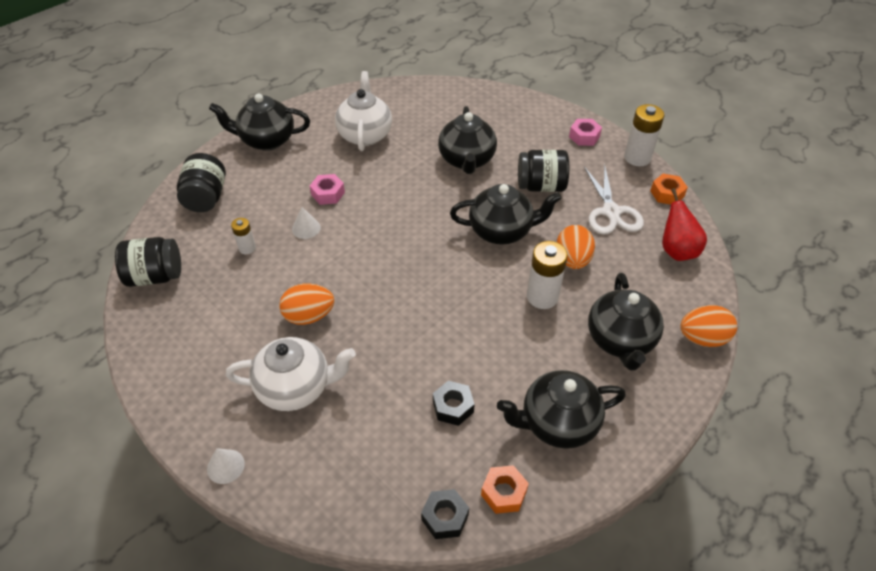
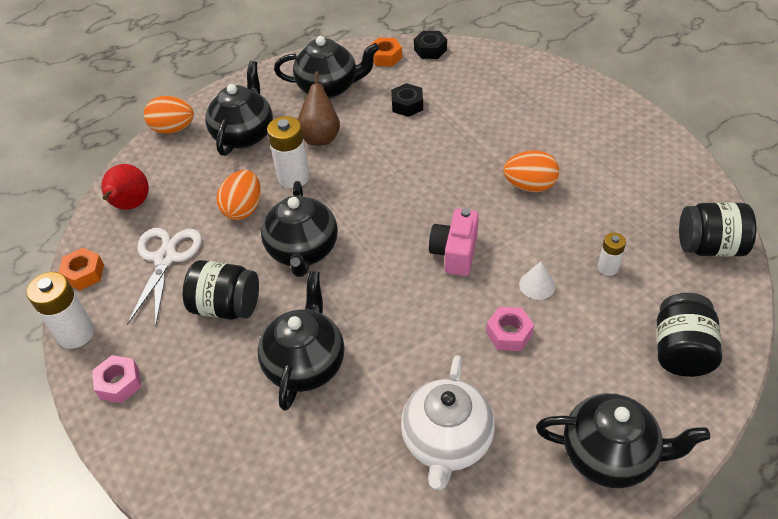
camera: 165 degrees left, 0 degrees up
(225, 466) = (591, 88): white cone -> none
(296, 388) = (539, 130): white teapot -> none
(374, 244) = (455, 253): none -> pink camera
(502, 231) = (303, 251): black teapot -> black teapot turned 105 degrees counterclockwise
(536, 348) = (320, 137): none -> brown pear

